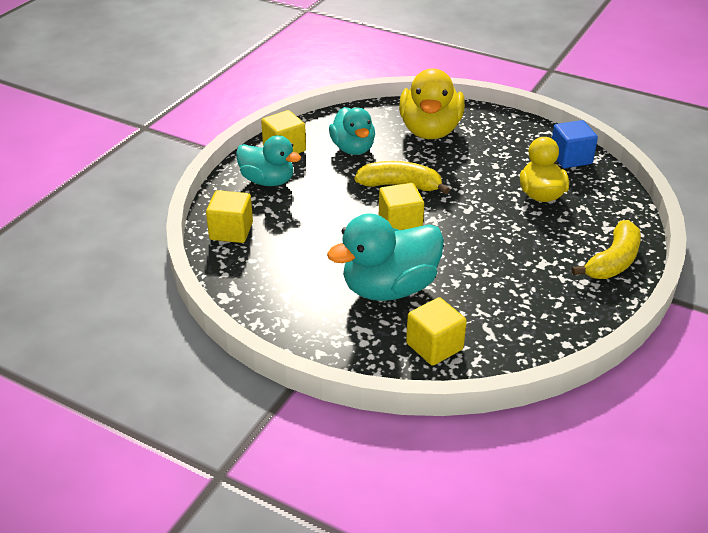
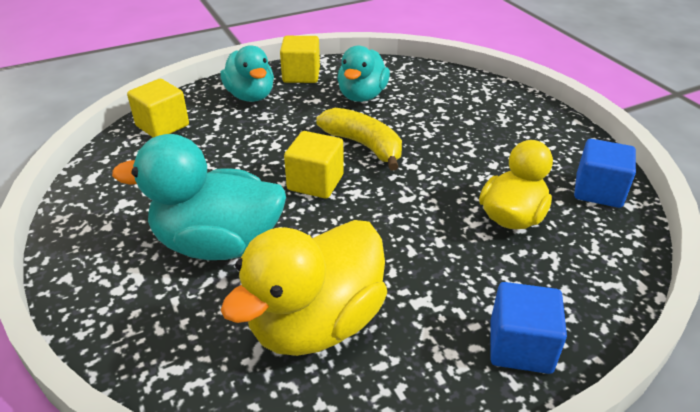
camera: 35 degrees right, 0 degrees up
(430, 130) = (460, 106): yellow duck -> yellow duck (316, 323)
(434, 346) = (174, 336): yellow cube -> none
(613, 261) = (520, 346): yellow banana -> blue cube

